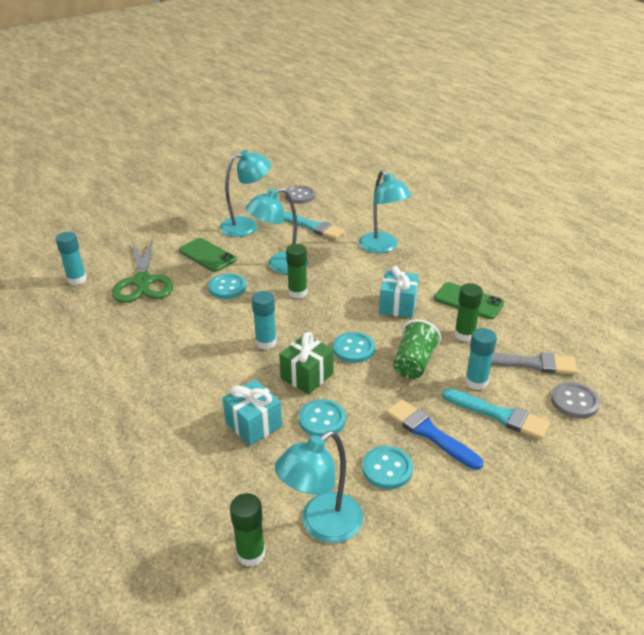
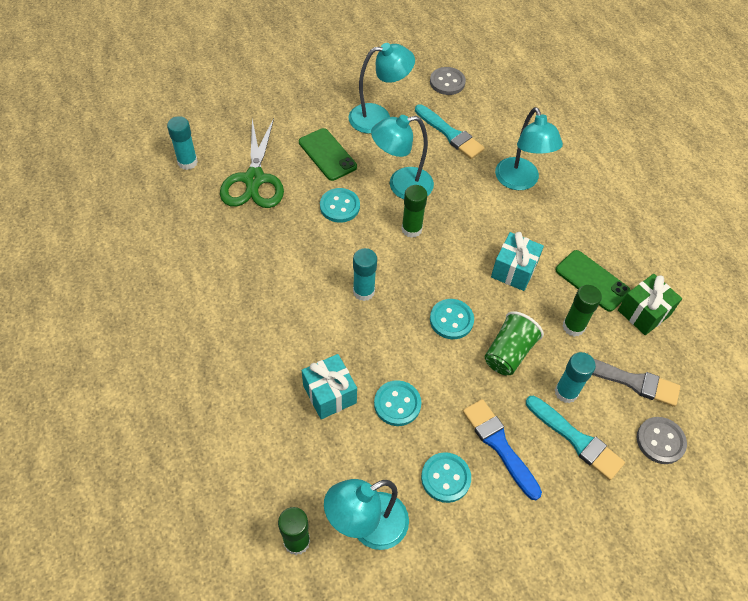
camera: 10 degrees right, 20 degrees up
(307, 376) = (395, 345): green gift -> green gift (644, 313)

